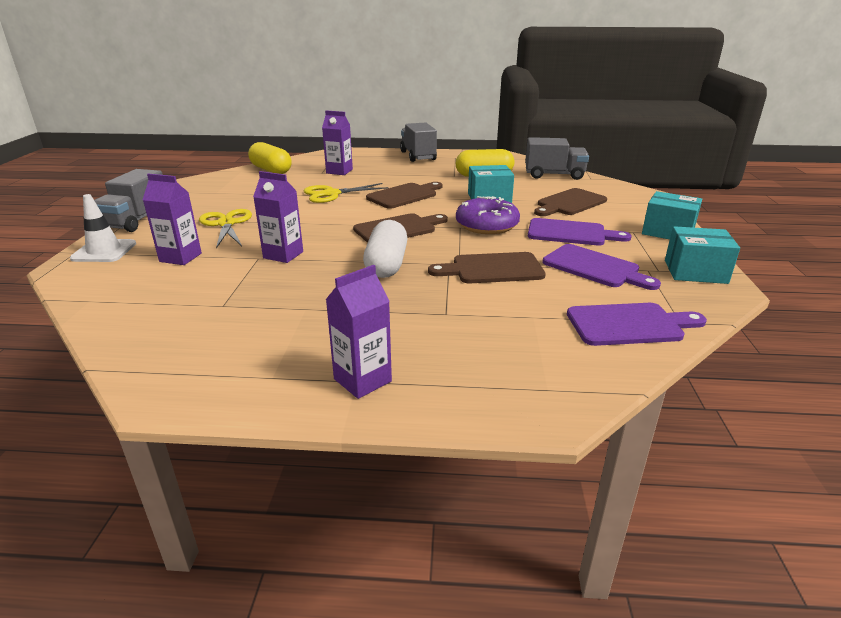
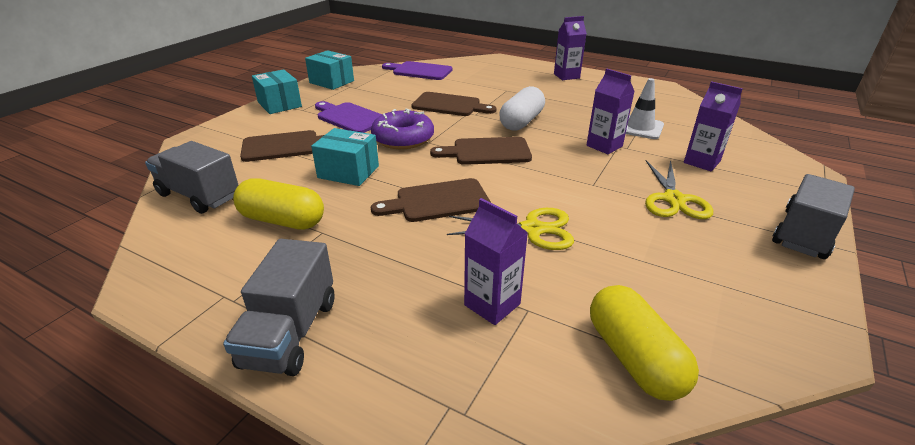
camera: 155 degrees left, 5 degrees up
(104, 251) = (792, 186): white traffic cone -> white traffic cone (640, 128)
(594, 267) = (383, 94): purple cutting board -> none

